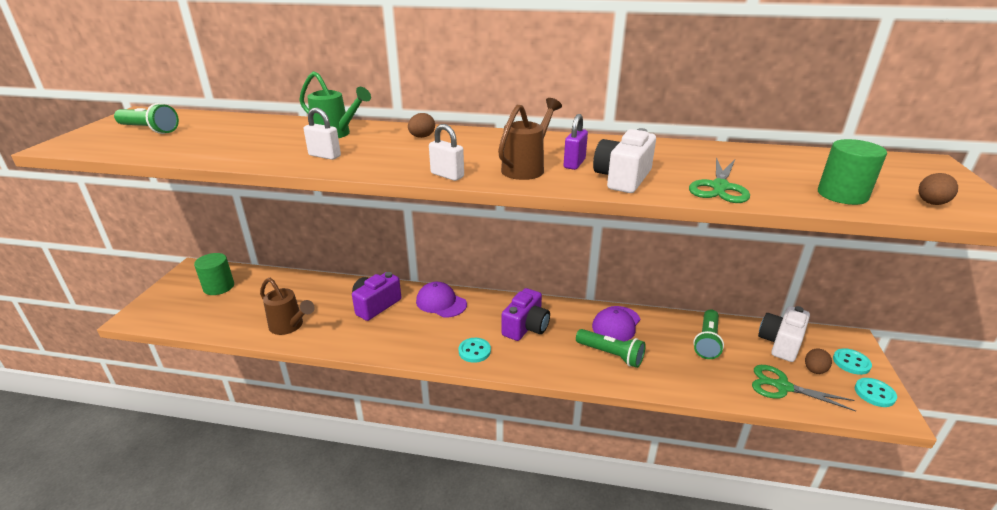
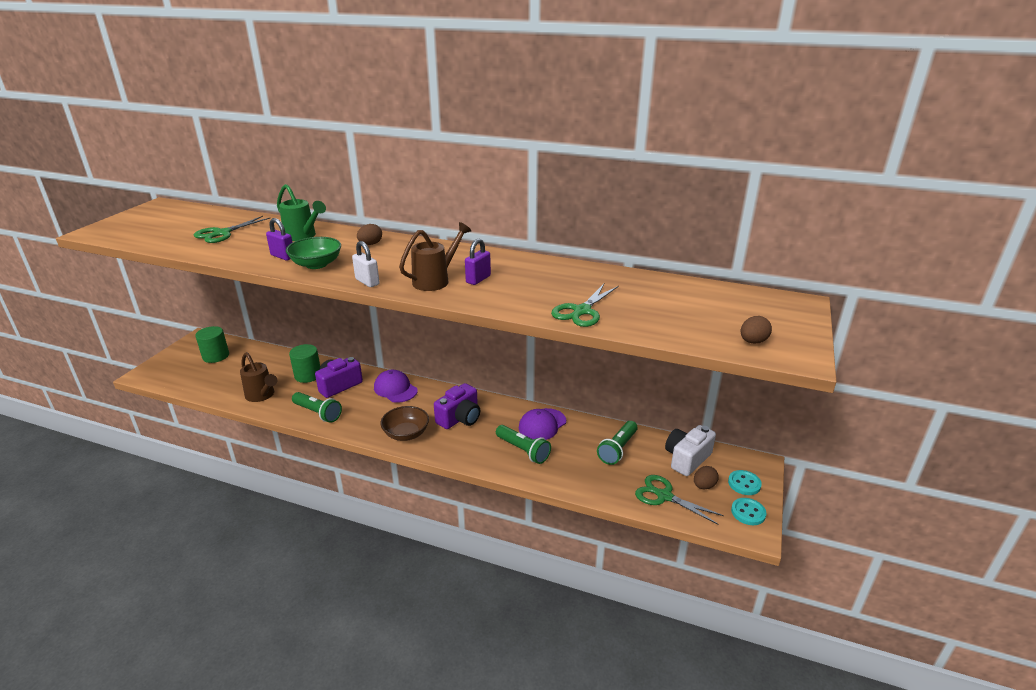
camera: 10 degrees right, 0 degrees up
(149, 130) = (162, 222): green flashlight -> green flashlight (318, 413)
(234, 137) = (222, 233): none -> green scissors
(324, 156) = (283, 256): white padlock -> purple padlock
(372, 161) = (316, 264): none -> green bowl
(474, 351) = (406, 433): turquoise button -> brown bowl
(622, 178) = (507, 296): white camera -> none
(842, 195) = (682, 327): green cylinder -> green cylinder (308, 375)

